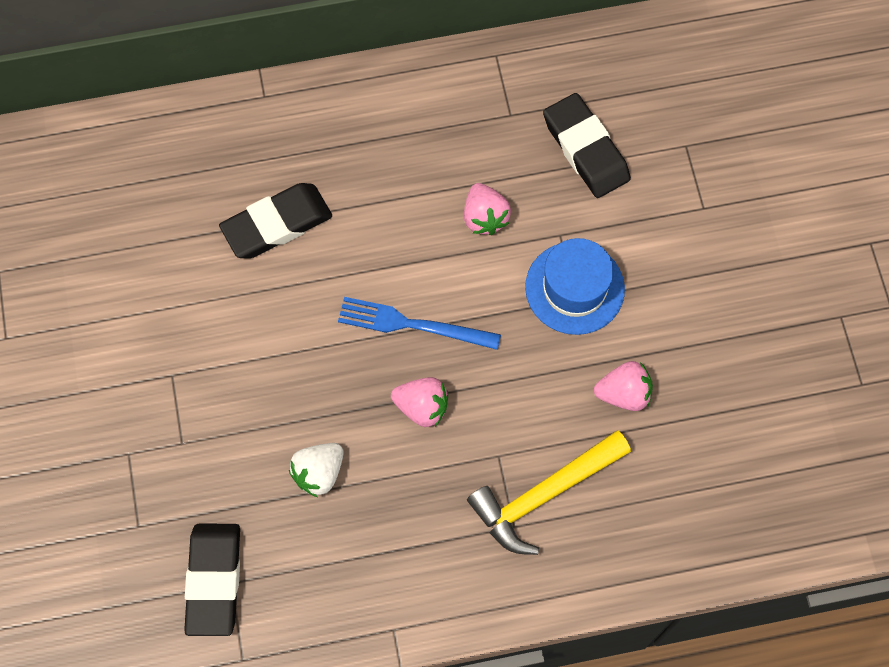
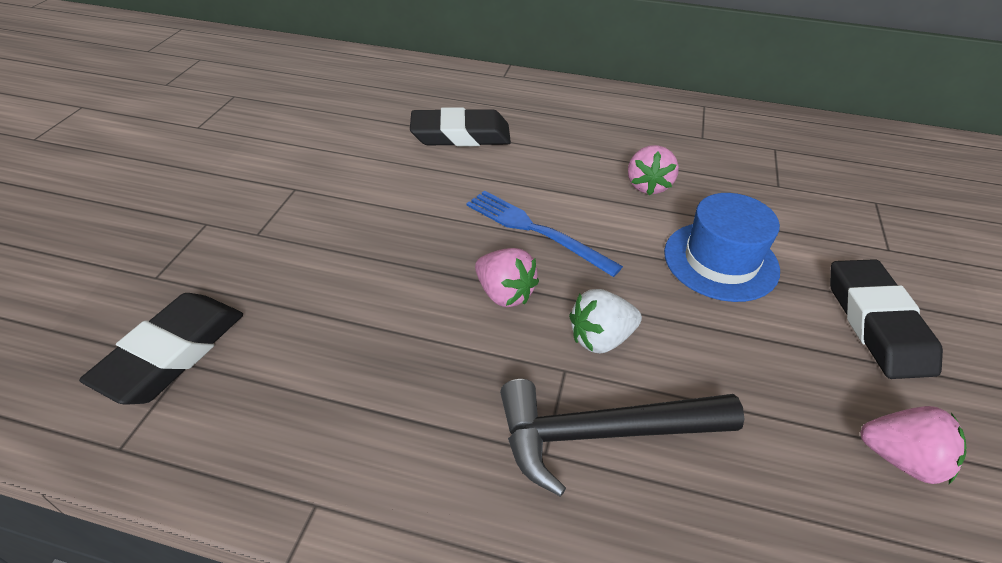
camera: 25 degrees right, 25 degrees down
(319, 473) = (359, 305): white strawberry -> white strawberry (600, 338)
(544, 494) = (602, 434): yellow hammer -> black hammer
(585, 149) = (767, 175): black eraser -> black eraser (876, 323)
(623, 393) = (749, 370): pink strawberry -> pink strawberry (901, 459)

